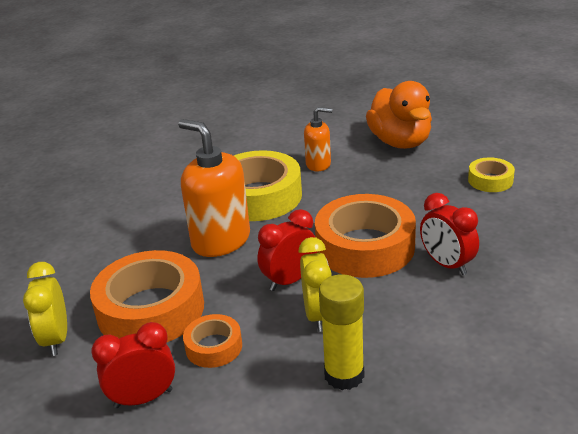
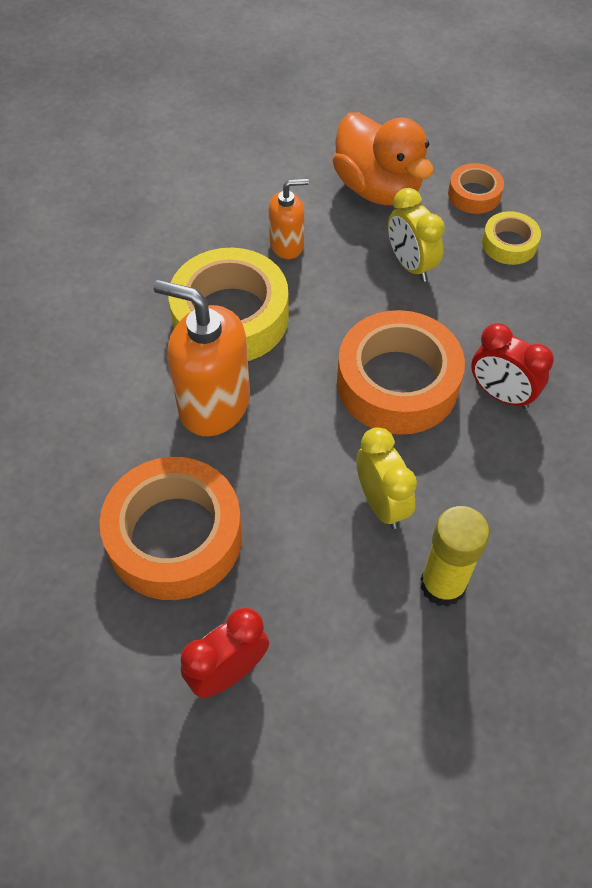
camera: 20 degrees left, 25 degrees up
(56, 339) = (75, 609): yellow clock -> yellow clock (410, 265)
(214, 347) = (278, 577): orange tape -> orange tape (474, 194)
(290, 280) = (328, 455): red clock -> none

